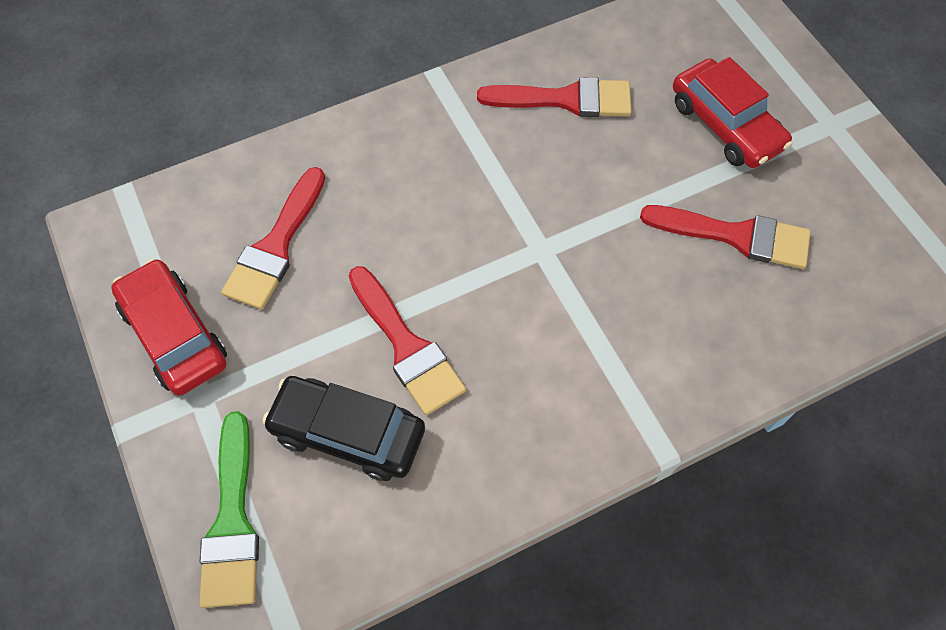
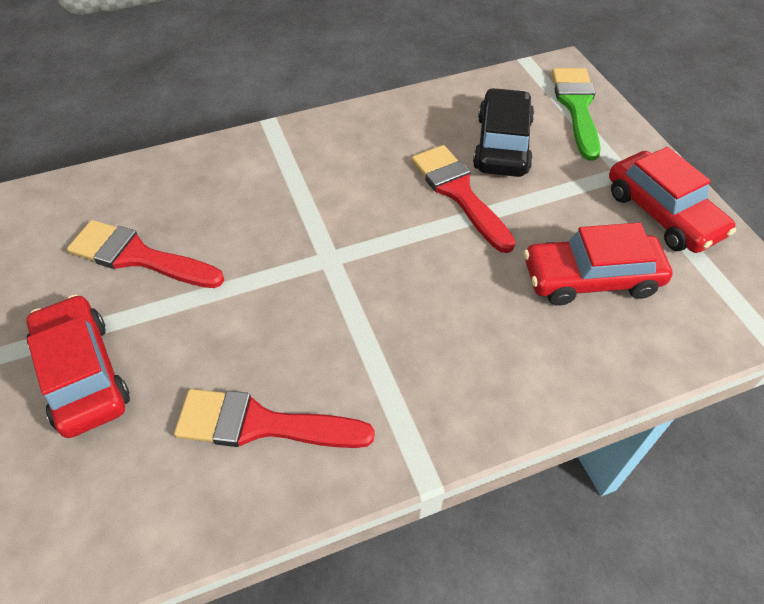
camera: 175 degrees left, 10 degrees down
(276, 246) = (591, 278): red brush -> red car
(348, 433) = (502, 144): black car -> black car turned 105 degrees counterclockwise

